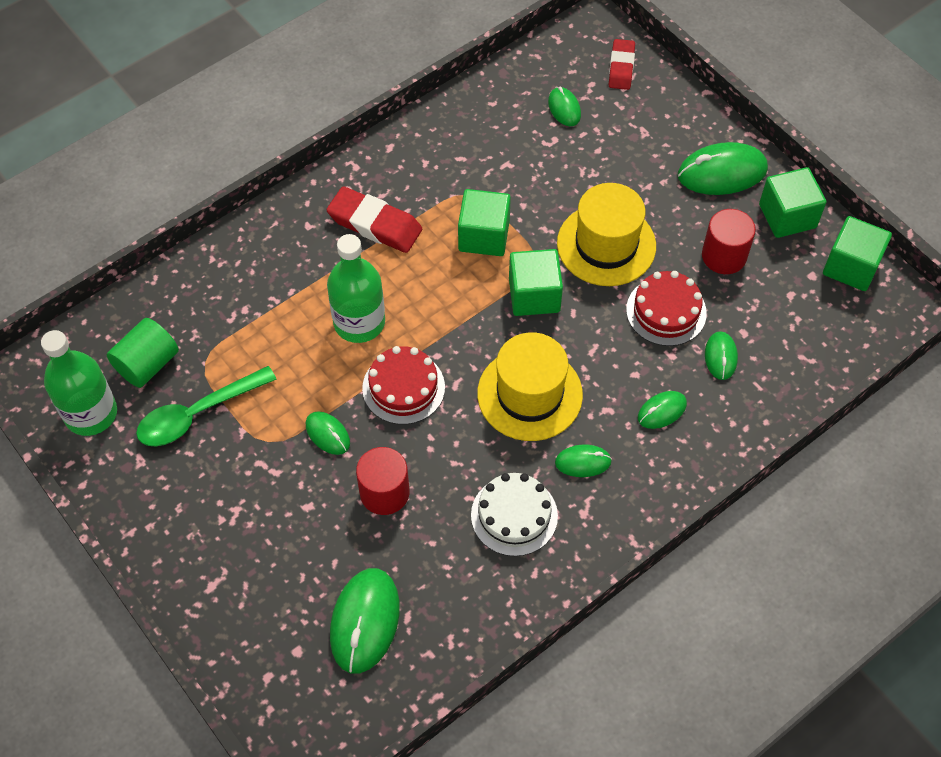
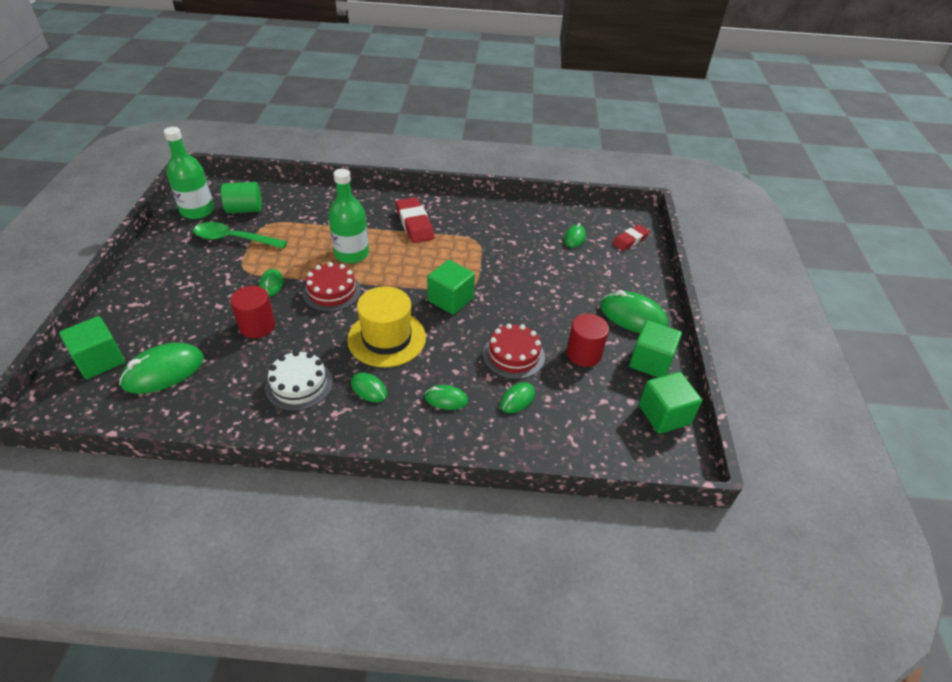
camera: 40 degrees right, 15 degrees down
(484, 236) = (460, 260): green cube -> green cube (100, 360)
(606, 245) = (520, 304): yellow hat -> none

